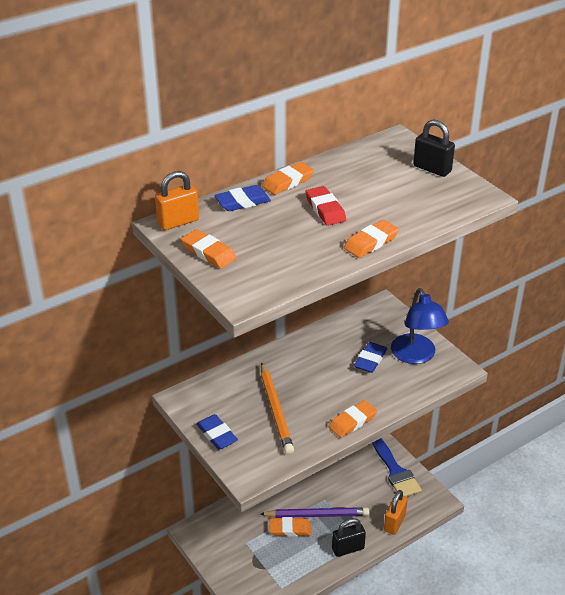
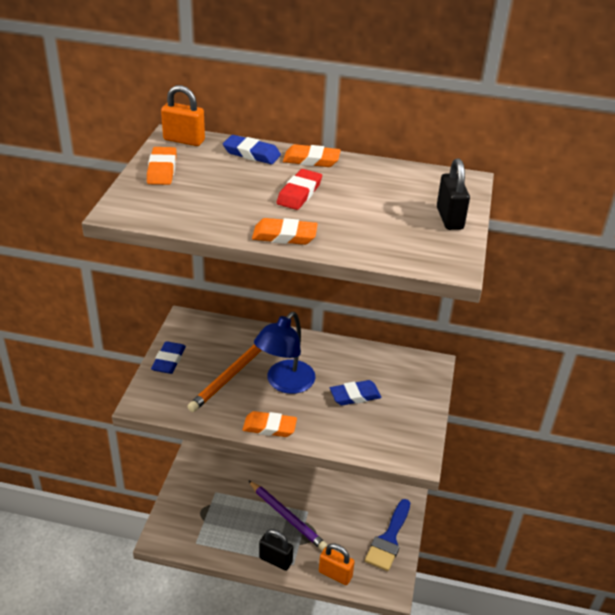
camera: 45 degrees right, 0 degrees up
(290, 529) = (256, 509): orange eraser -> none
(394, 522) = (335, 574): orange padlock -> orange padlock turned 45 degrees clockwise
(416, 356) = (397, 421): blue lamp -> blue lamp (285, 383)

